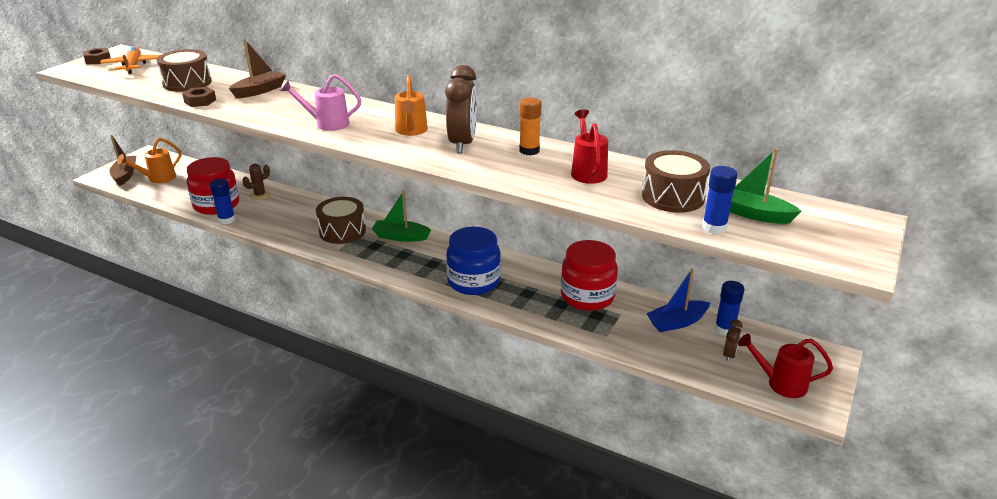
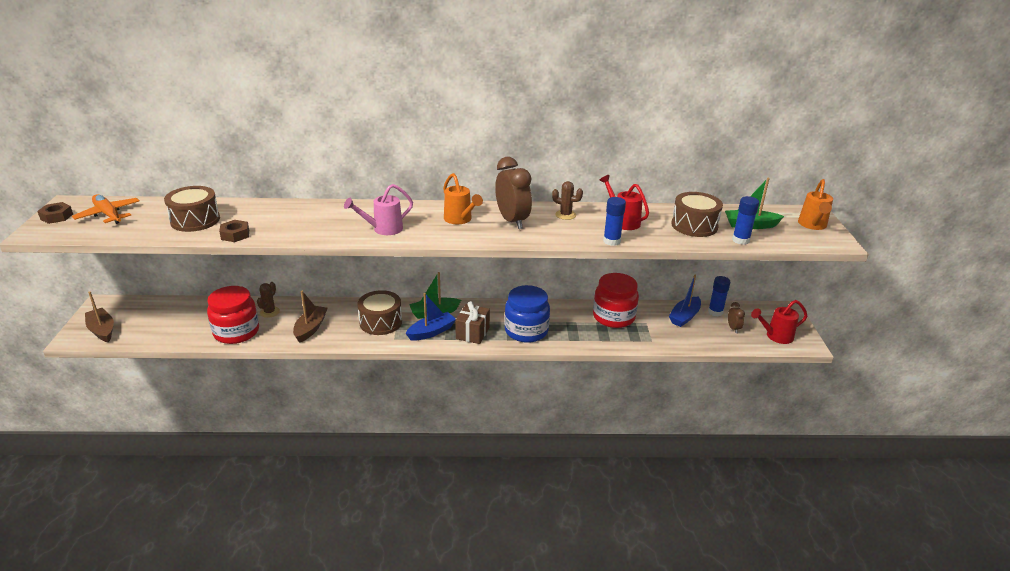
camera: 30 degrees left, 0 degrees up
(158, 178) = (144, 324): orange watering can -> orange watering can (812, 225)
(226, 220) = (262, 342): blue glue stick -> blue glue stick (611, 241)
(260, 91) = (280, 213): brown boat -> brown boat (310, 328)
(379, 254) = (431, 332): none -> blue boat
(417, 267) = (472, 333): none -> brown gift
(529, 151) = (565, 215): orange glue stick -> brown cactus

